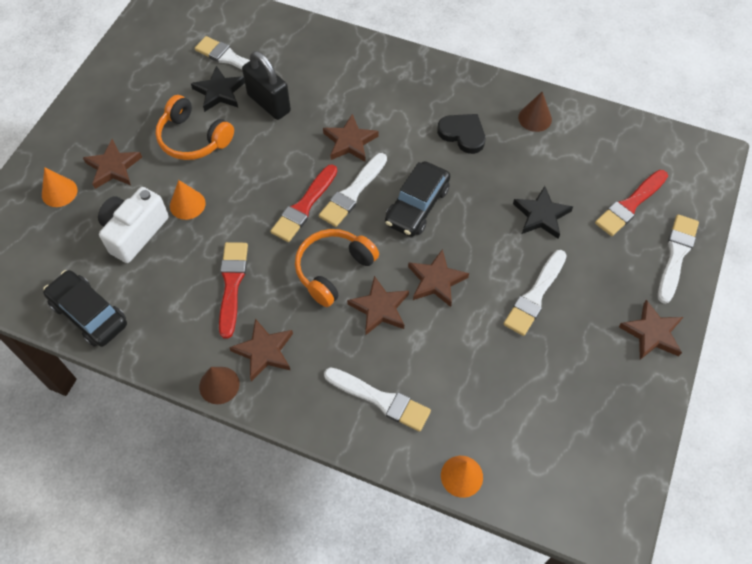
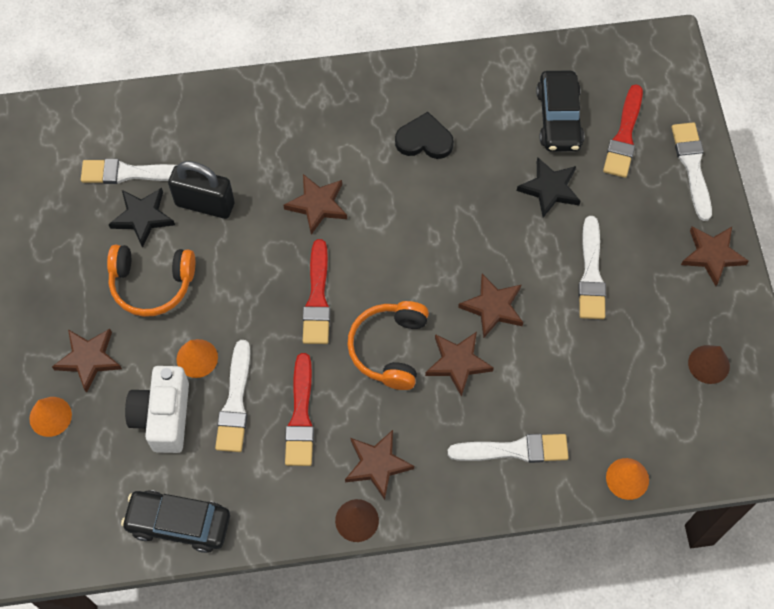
camera: 30 degrees left, 5 degrees up
(232, 284) = (301, 416): red brush -> red brush turned 150 degrees counterclockwise
(352, 192) = (356, 258): white brush -> white brush (235, 402)
(417, 206) = (427, 240): black car -> black car (559, 118)
(535, 118) = (483, 87): brown cone -> brown cone (708, 364)

